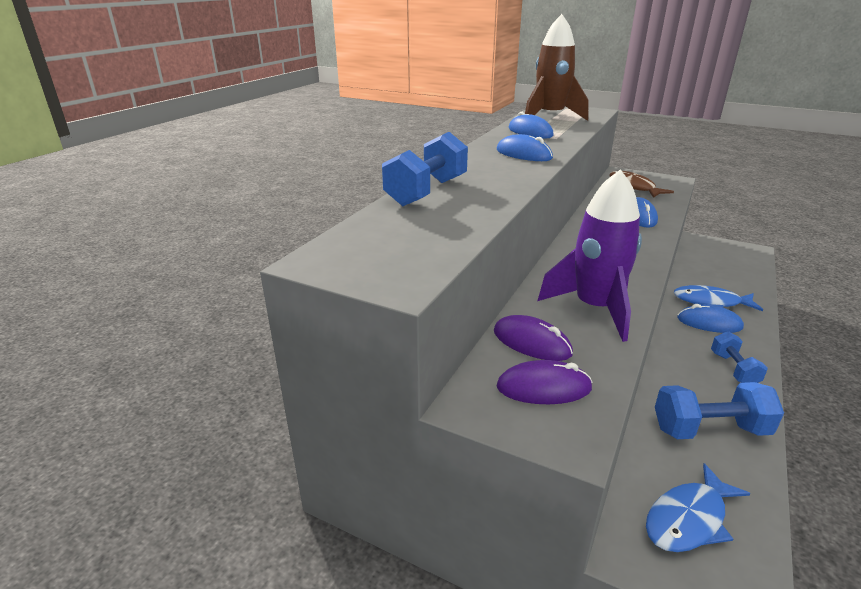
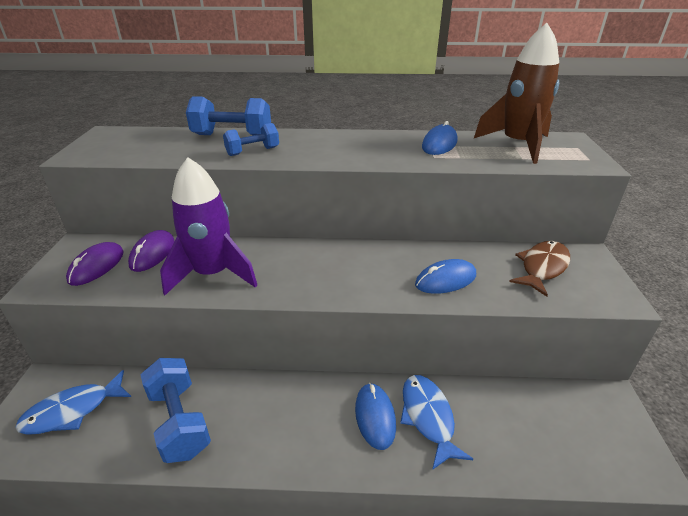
camera: 65 degrees right, 5 degrees up
(523, 154) = (358, 151): blue mouse -> none
(543, 388) = (97, 266): purple mouse -> purple mouse turned 45 degrees clockwise
(689, 519) = (72, 411): blue fish -> blue fish turned 60 degrees counterclockwise
(733, 369) = (286, 440): blue dumbbell -> blue dumbbell (253, 151)

